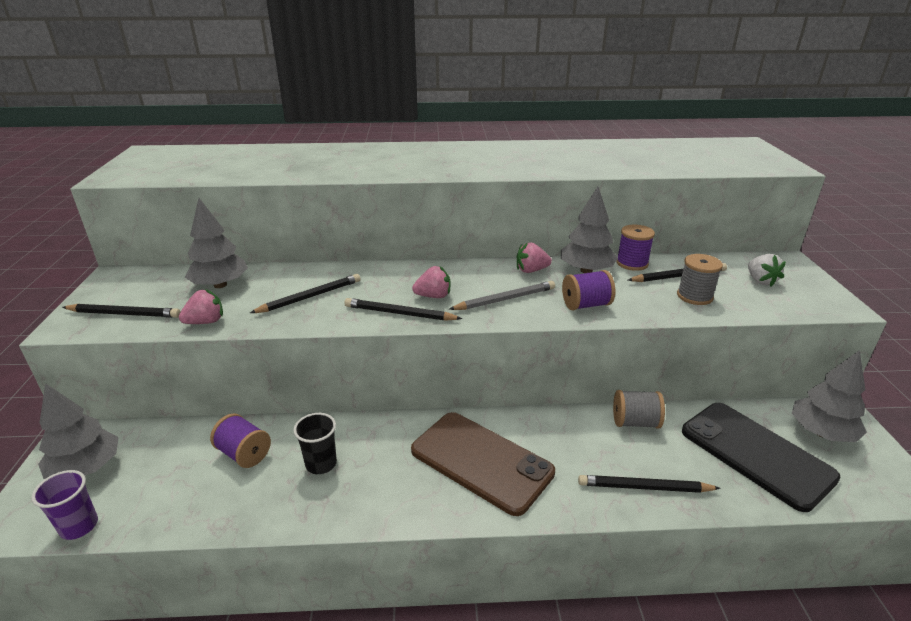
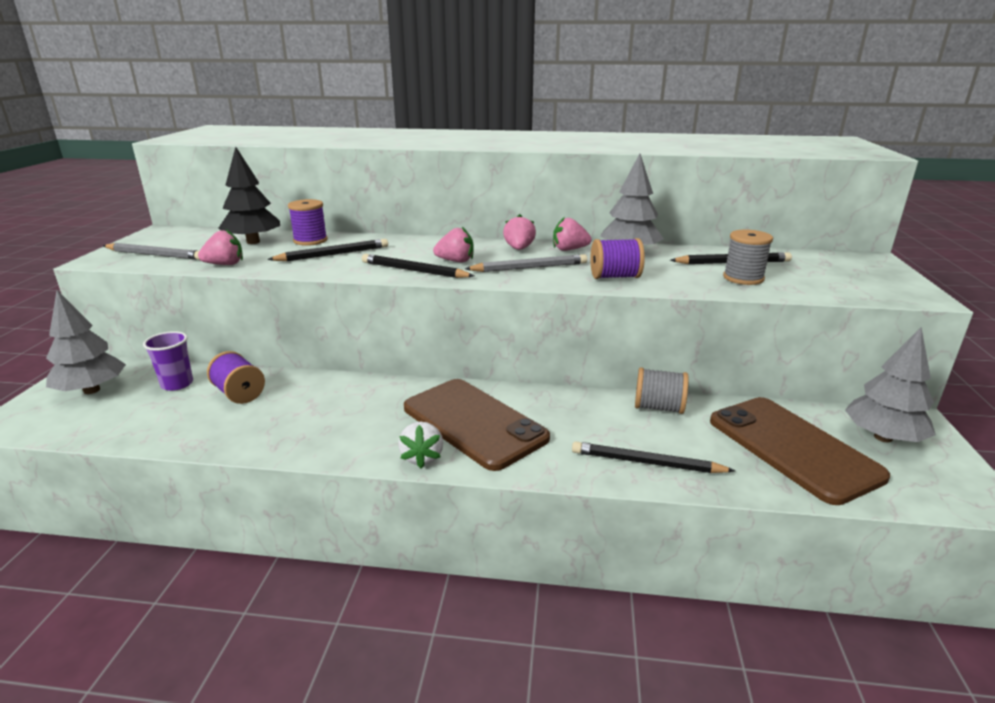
camera: 10 degrees right, 5 degrees down
(79, 526) = (65, 431): purple cup -> purple cup (177, 384)
(124, 314) = (155, 255): black pencil -> grey pencil
(220, 285) = (253, 242): grey tree -> black tree
(321, 464) = (309, 408): black cup -> none
(485, 273) = (519, 249): none -> pink strawberry
(632, 263) = (684, 250): purple spool -> purple spool (310, 240)
(756, 454) = (792, 448): black phone -> brown phone
(760, 281) = (829, 271): white strawberry -> white strawberry (422, 457)

